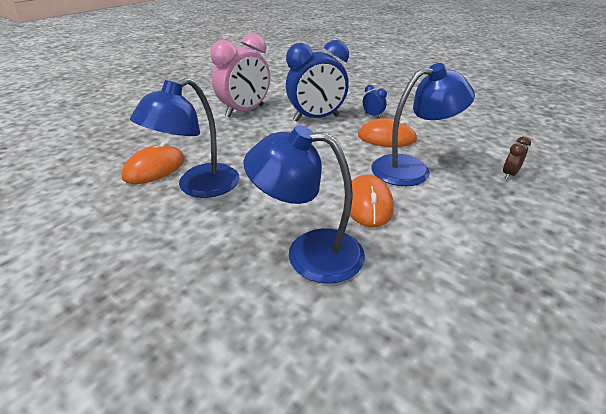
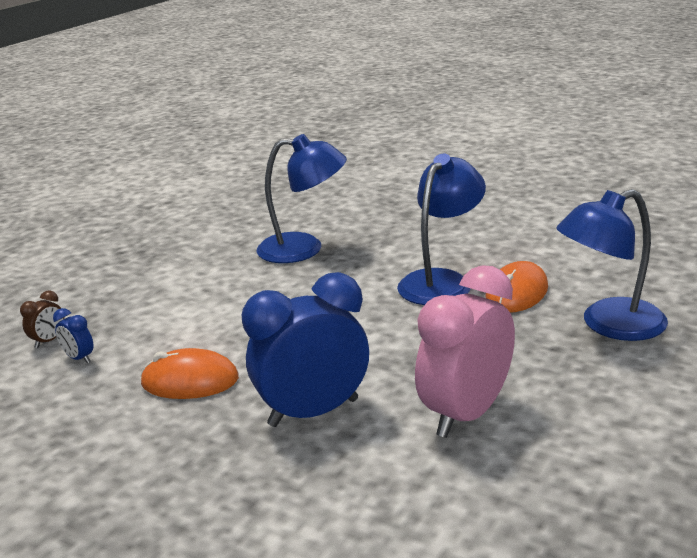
camera: 175 degrees right, 10 degrees down
(368, 204) = (244, 288): orange mouse -> none
(372, 116) = (198, 435): blue clock -> blue clock (79, 358)
(411, 169) = (175, 333): blue lamp -> blue lamp (609, 325)

